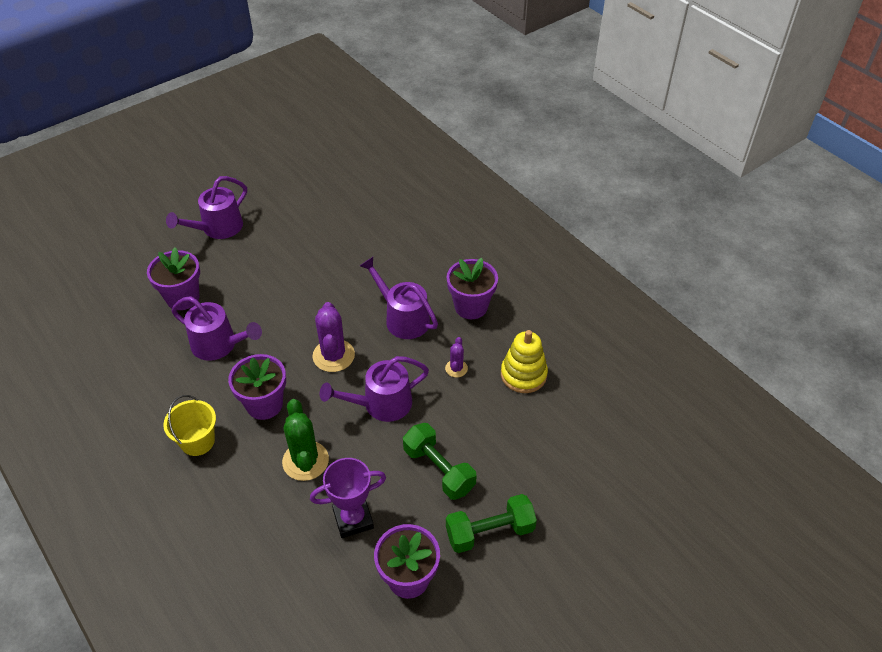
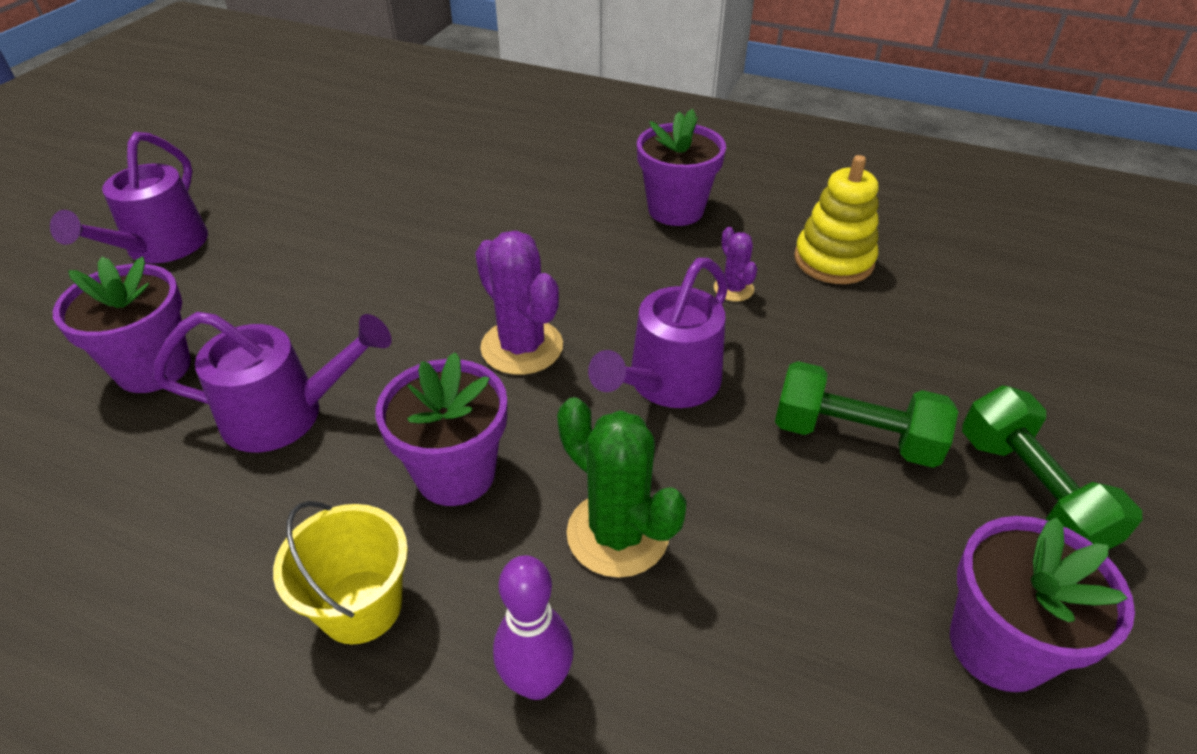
camera: 30 degrees left, 5 degrees down
(236, 499) = (537, 682): none -> purple bowling pin
(353, 519) = (799, 592): purple trophy -> none
(402, 318) = (588, 257): purple watering can -> none
(490, 532) = (1030, 492): green dumbbell -> green dumbbell turned 60 degrees counterclockwise

